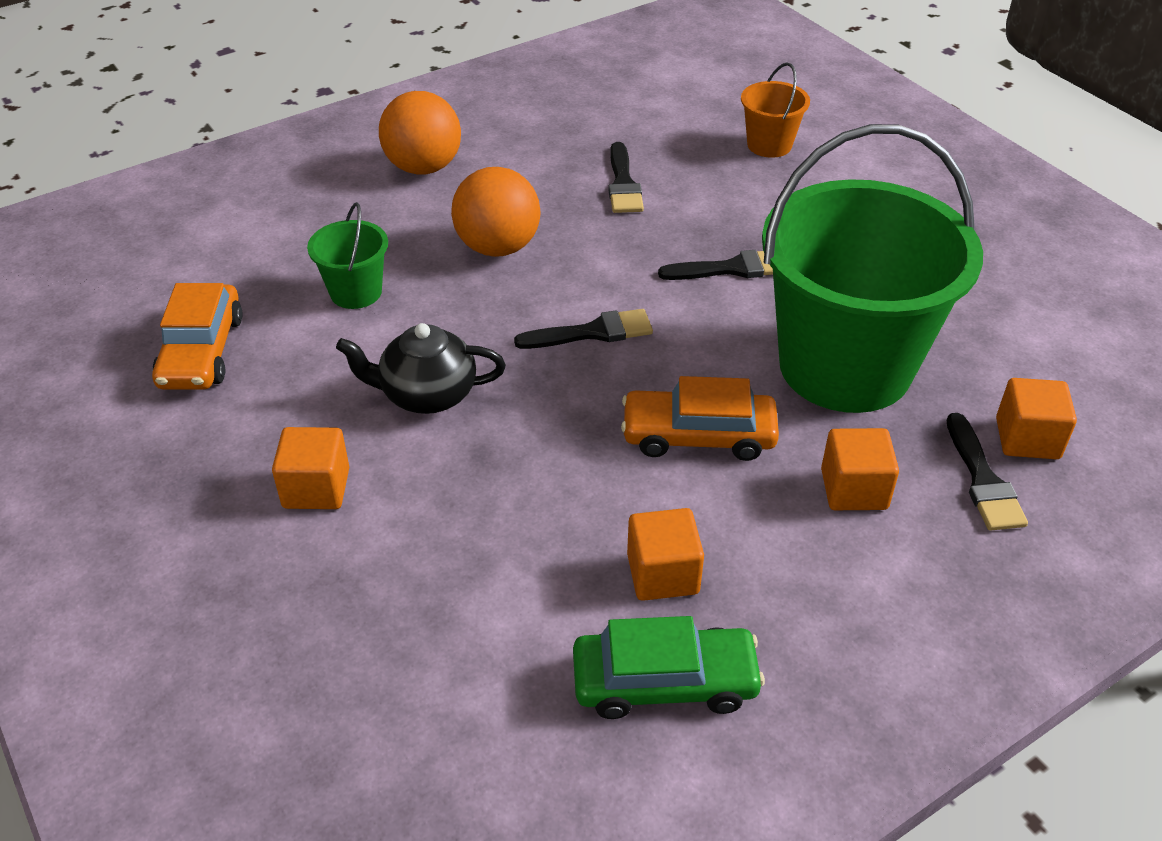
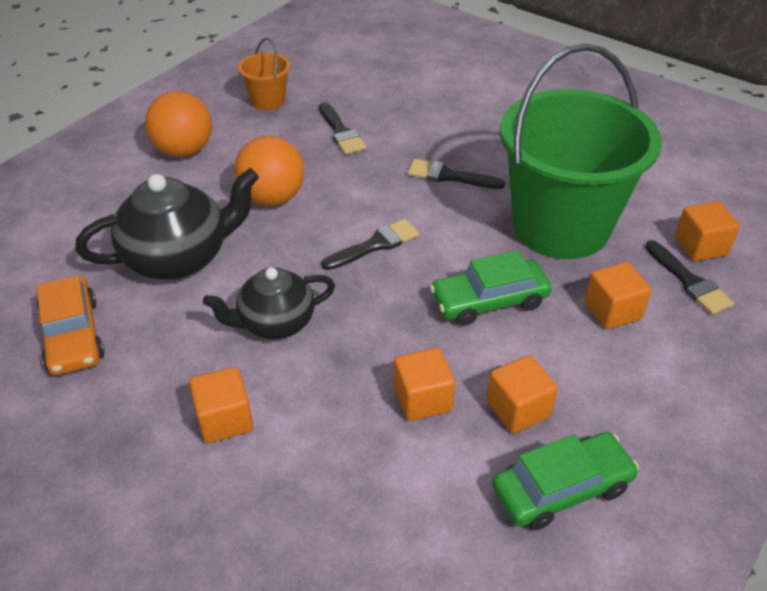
camera: 20 degrees left, 0 degrees up
(356, 292) = (178, 257): green bucket -> black teapot
(552, 529) = (422, 399): none -> orange cube
(698, 435) = (489, 301): orange car -> green car
(732, 269) = (449, 176): black brush -> black brush turned 135 degrees counterclockwise
(769, 145) = (429, 84): orange bucket -> orange bucket (268, 101)

